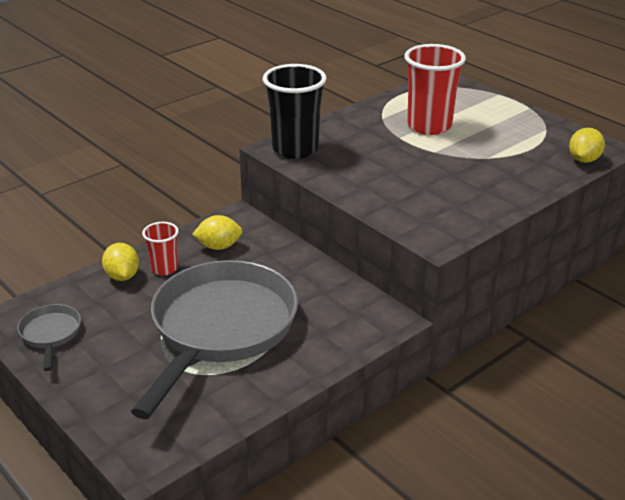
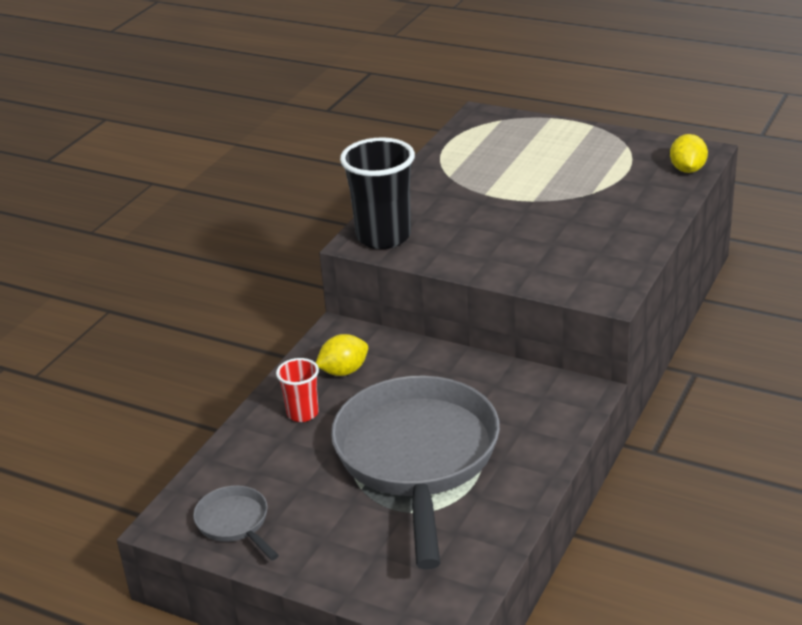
camera: 20 degrees left, 0 degrees up
(122, 276) = (262, 436): yellow lemon -> none
(429, 126) = (506, 172): red cup -> none

